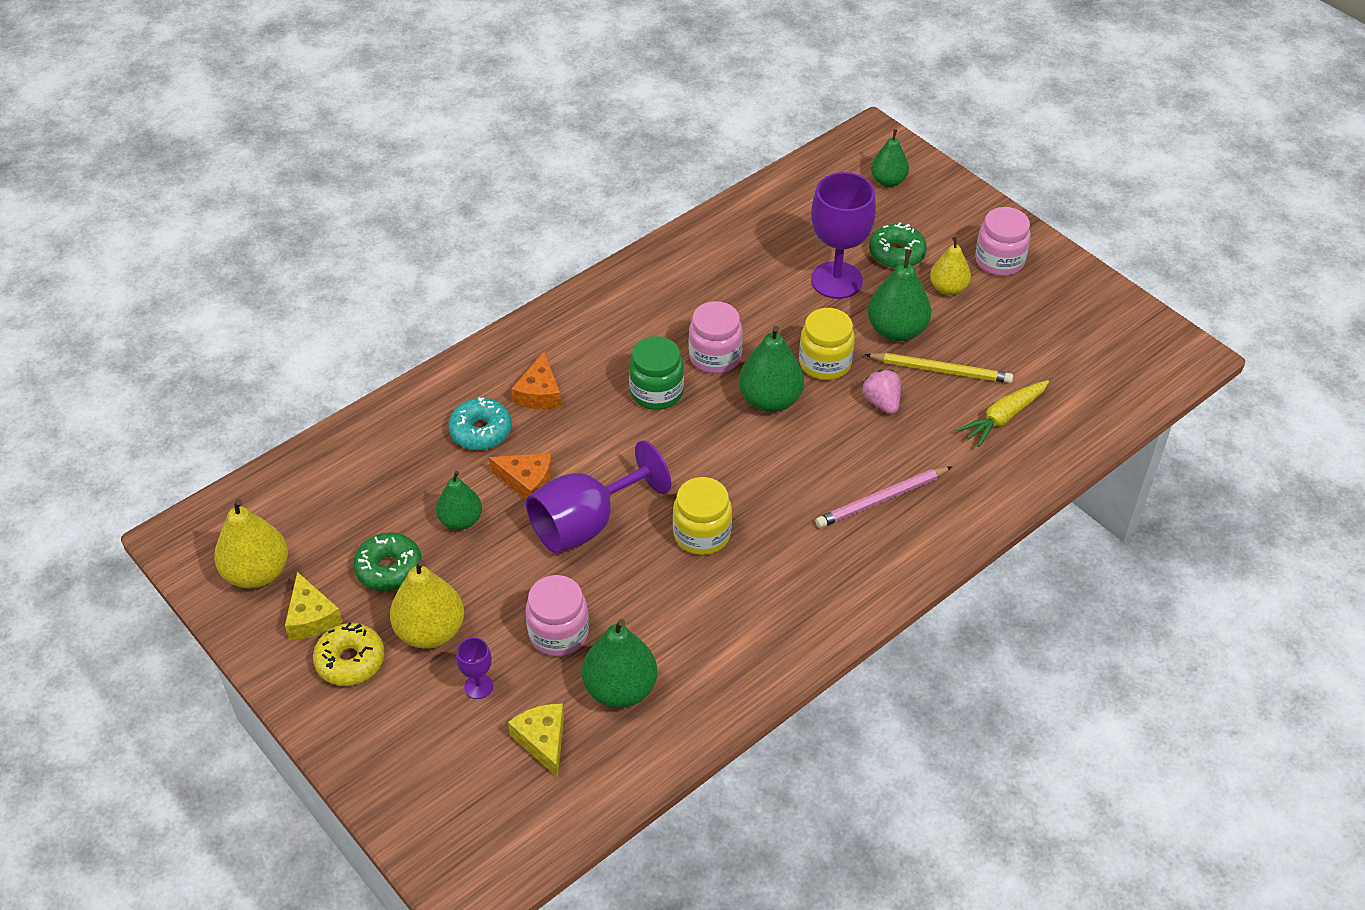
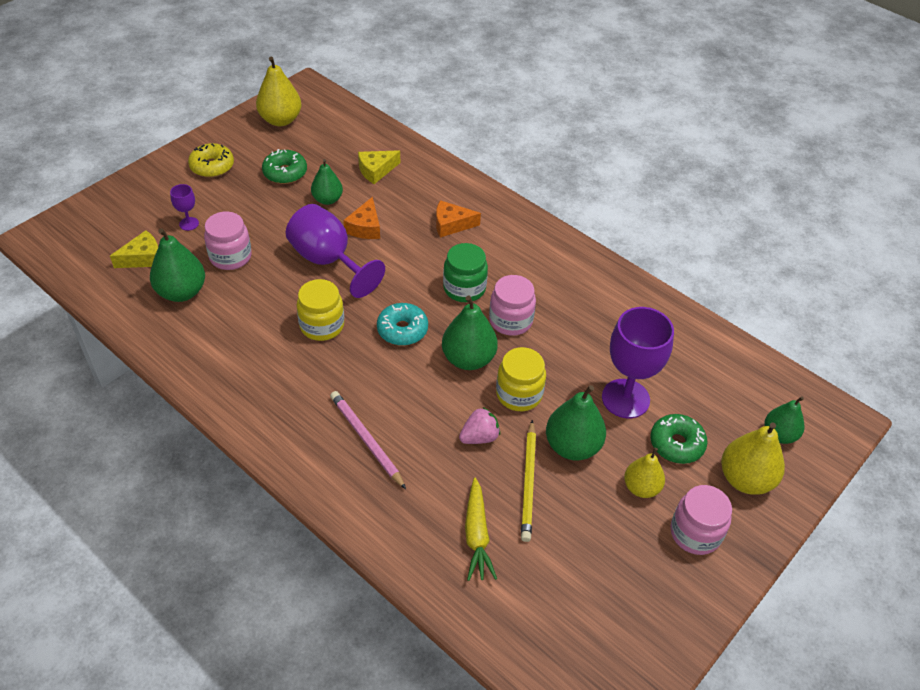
camera: 80 degrees right, 0 degrees up
(311, 617) = (246, 146): yellow cheese -> yellow cheese (376, 170)
(430, 631) = (234, 197): yellow pear -> yellow pear (745, 479)
(481, 431) = (409, 199): turquoise donut -> turquoise donut (402, 330)
(1003, 417) = (477, 535): yellow carrot -> yellow carrot turned 135 degrees counterclockwise

